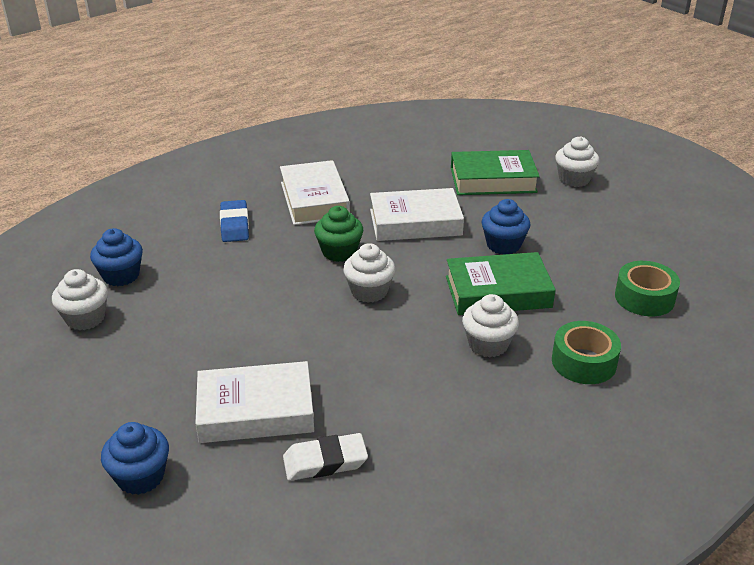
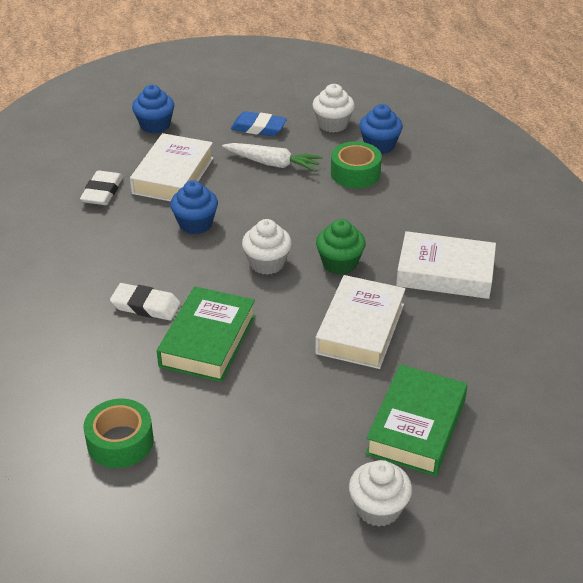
camera: 115 degrees right, 5 degrees up
(191, 339) = (272, 163): none -> white carrot
(234, 225) = (424, 214): blue eraser -> blue eraser (258, 128)
(488, 344) = (145, 306): white cupcake -> white eraser
(503, 245) = (279, 377): blue cupcake -> blue cupcake (195, 224)
(584, 362) = (78, 353): green tape -> green tape (355, 173)

